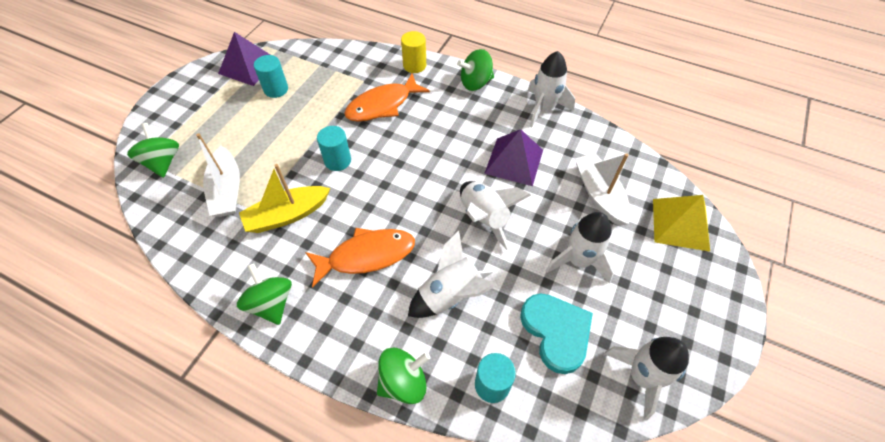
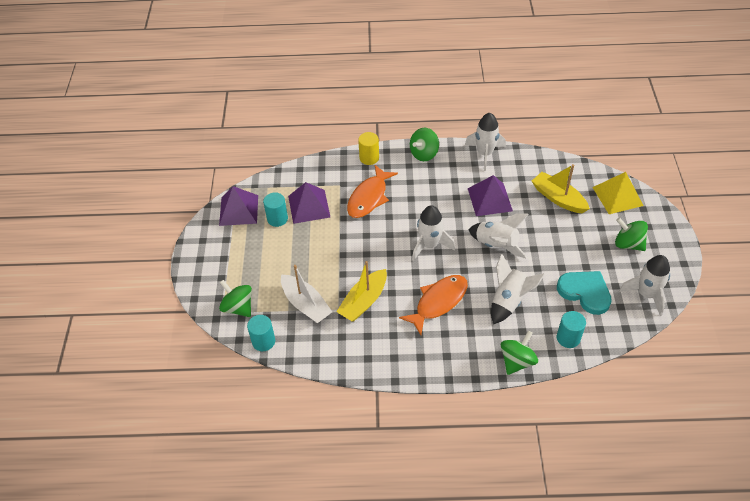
camera: 25 degrees left, 5 degrees down
(271, 303) = (400, 358): green spinning top -> green spinning top (628, 244)
(316, 89) = (309, 206): none -> purple pyramid
(337, 161) = (368, 250): turquoise cylinder -> turquoise cylinder (263, 341)
(578, 261) = (571, 245): white rocket -> white rocket (429, 245)
(599, 194) = (558, 198): white boat -> yellow boat

